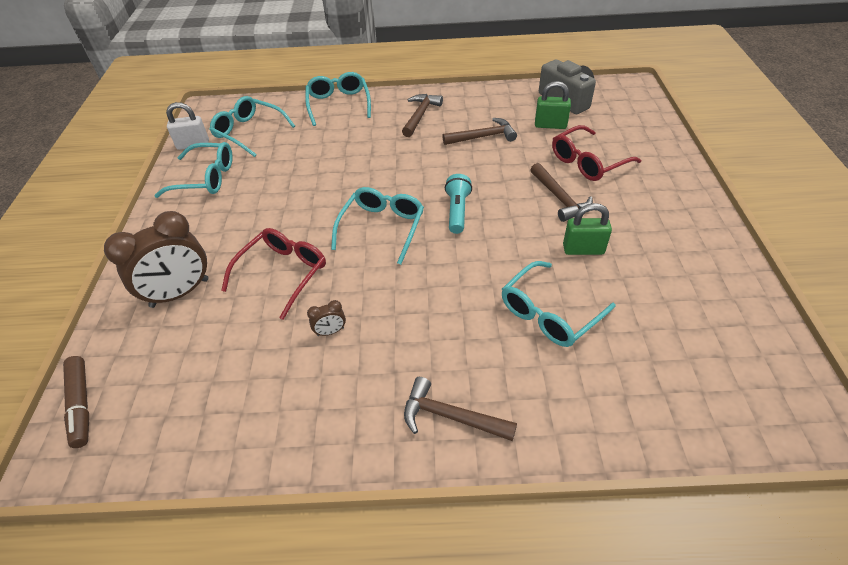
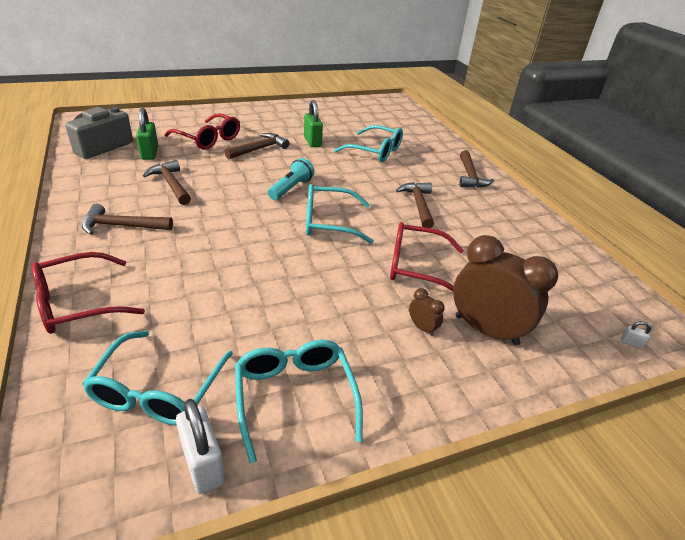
camera: 115 degrees left, 10 degrees down
(81, 405) = (631, 343): brown marker -> white padlock
(330, 331) = (452, 227): brown clock -> brown clock (422, 328)
(338, 104) = (77, 303): turquoise glasses -> red glasses
(389, 315) = (418, 205): none -> brown hammer
(457, 211) = (291, 188): turquoise flashlight -> turquoise flashlight turned 135 degrees clockwise

